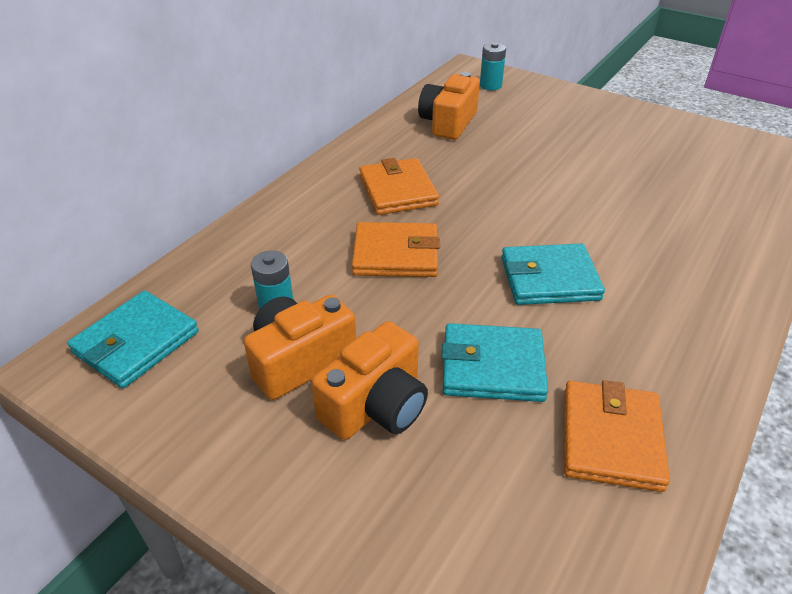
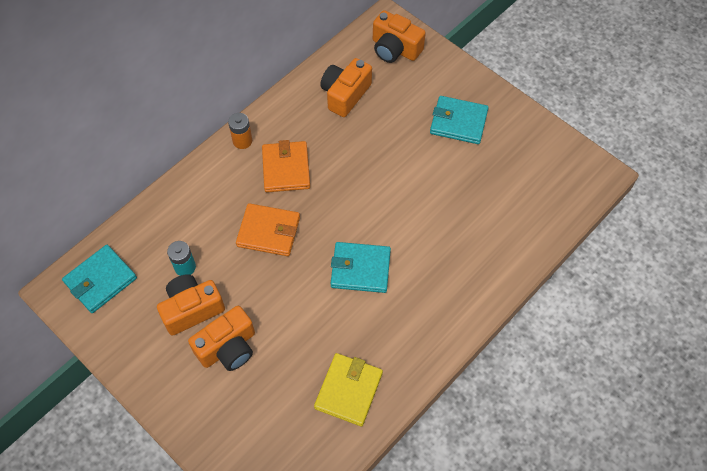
camera: 10 degrees right, 20 degrees up
(329, 172) = (242, 141): none -> orange battery
(490, 85) = (395, 49): turquoise battery -> orange camera
(492, 367) = (301, 332): turquoise wallet -> turquoise wallet (458, 122)
(610, 438) = (348, 390): orange wallet -> yellow wallet

